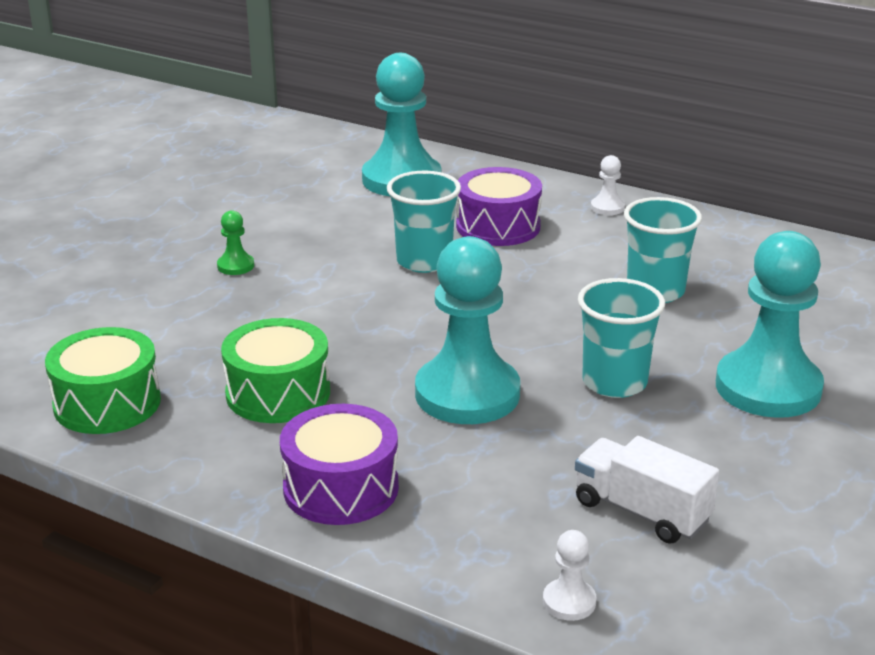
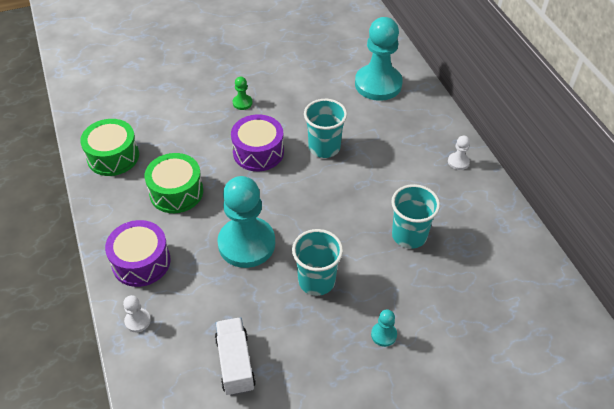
camera: 40 degrees right, 20 degrees up
(498, 226) = (386, 144): purple drum -> purple drum (258, 152)
(569, 602) = (151, 387): white pawn -> white pawn (137, 321)
(768, 387) = (383, 335): turquoise pawn -> turquoise pawn, size x0.41

